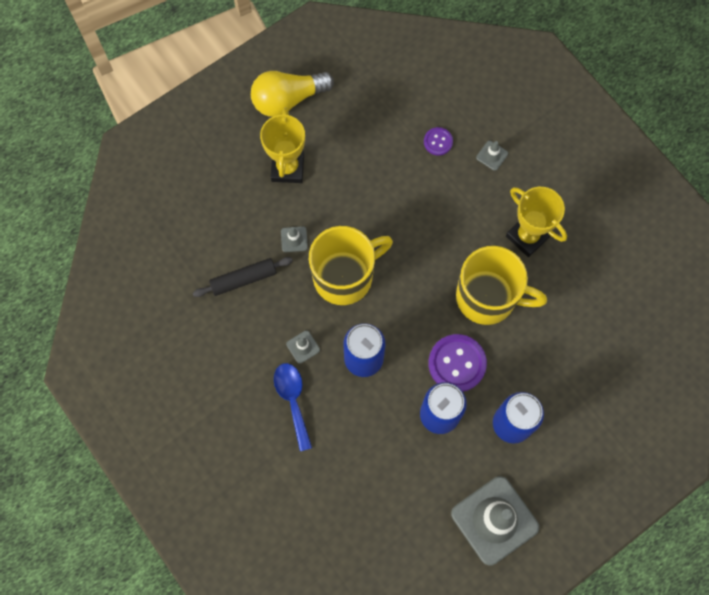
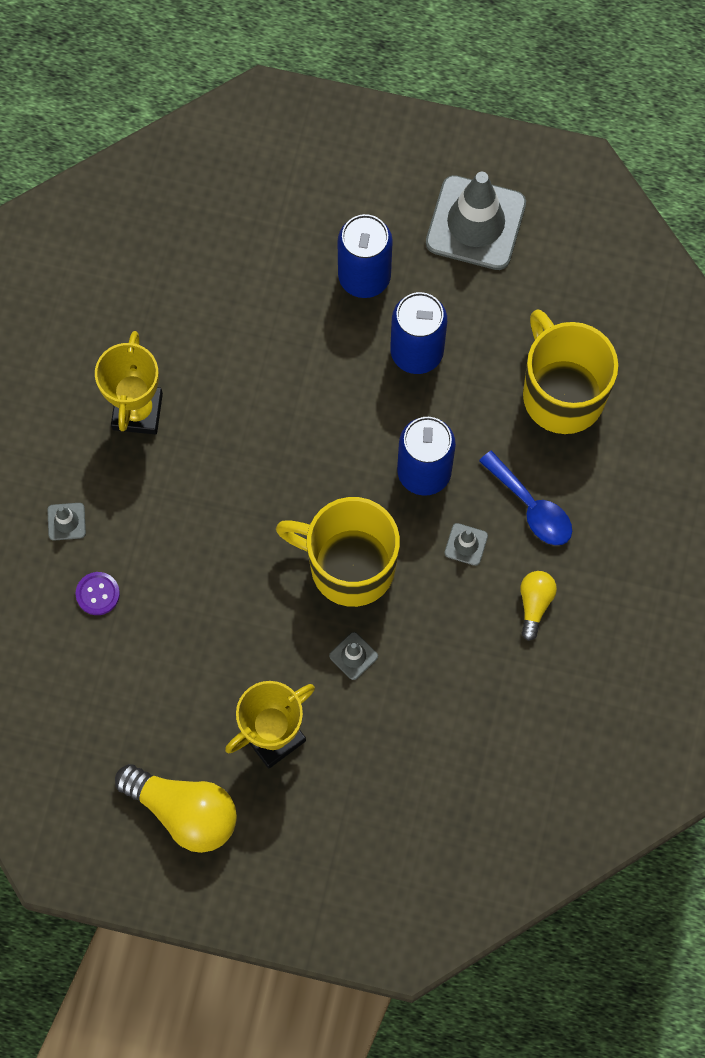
camera: 130 degrees left, 0 degrees up
(238, 355) = (534, 604): none -> yellow light bulb
(243, 279) = (447, 671): black rolling pin -> none
(293, 400) = (531, 507): blue spoon -> blue spoon turned 75 degrees counterclockwise
(457, 363) = (346, 376): purple button -> none
(487, 297) = (245, 400): yellow mug -> yellow mug (562, 393)

